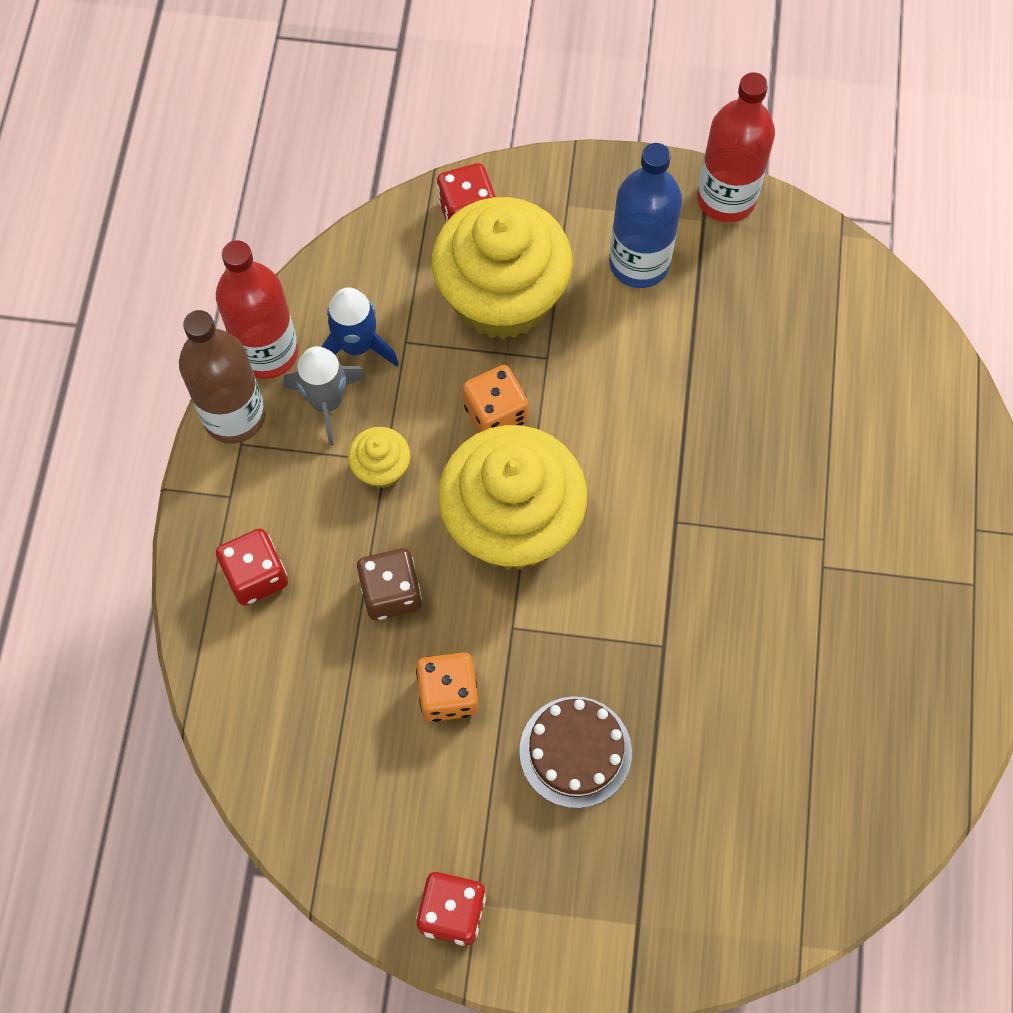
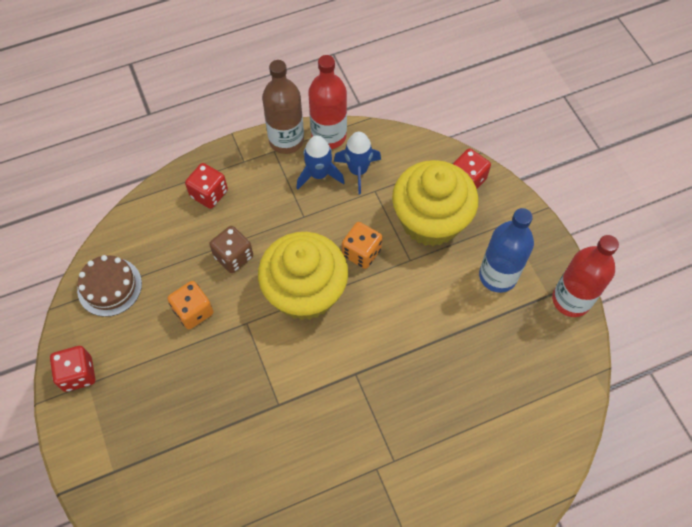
camera: 60 degrees right, 5 degrees down
(327, 402) = (319, 174): grey rocket -> blue rocket
(381, 468) = (298, 217): yellow cupcake -> none
(575, 751) = (194, 389): brown cake -> brown cake (109, 286)

